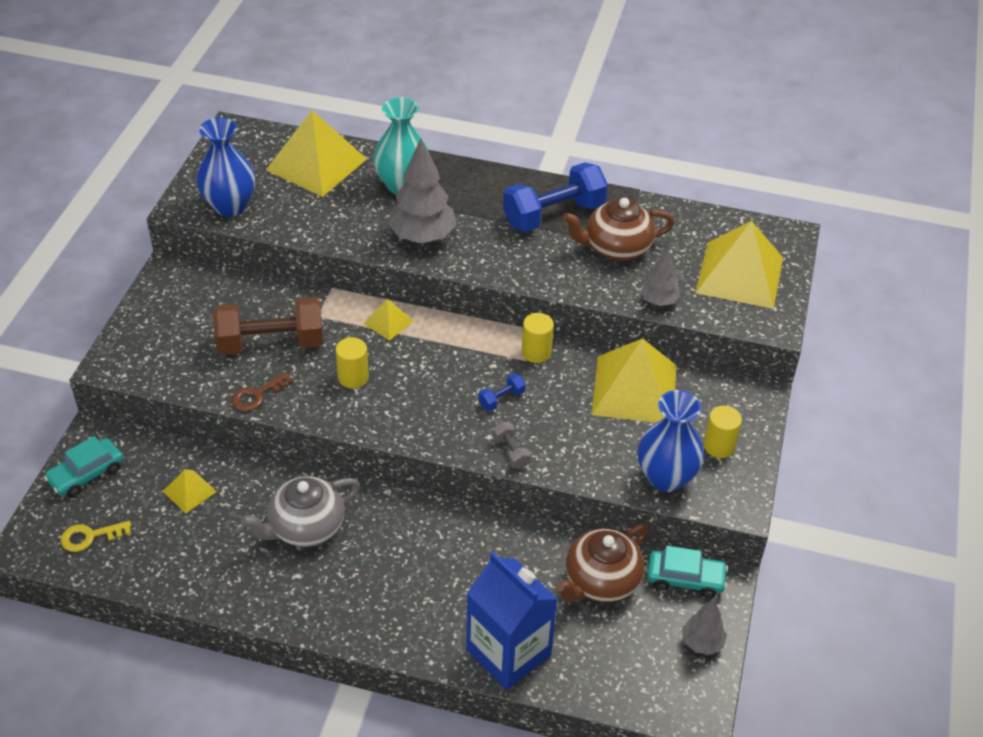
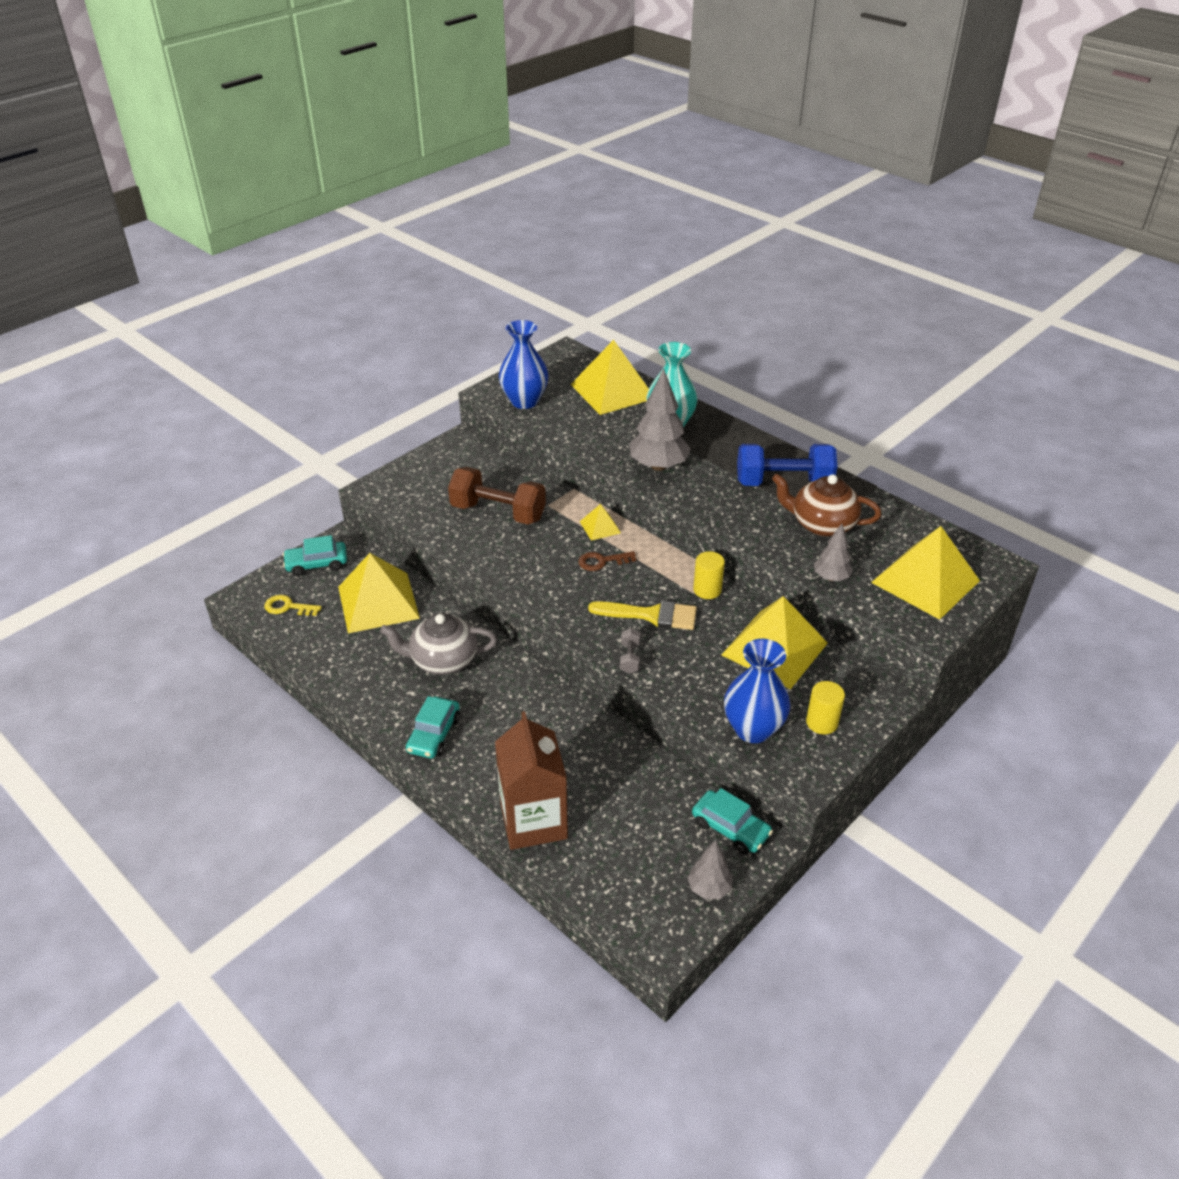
camera: 30 degrees right, 5 degrees down
(189, 491) = (378, 602): yellow pyramid -> yellow pyramid, size x2.15
(257, 395) = (461, 545): brown key -> brown key (602, 561)
(352, 609) = (434, 734): none -> turquoise car
(353, 377) = (542, 557): yellow cylinder -> none
(501, 399) = (651, 615): blue dumbbell -> yellow brush
(508, 652) = (533, 821): blue carton -> brown carton
(601, 581) = (652, 798): brown teapot -> none

